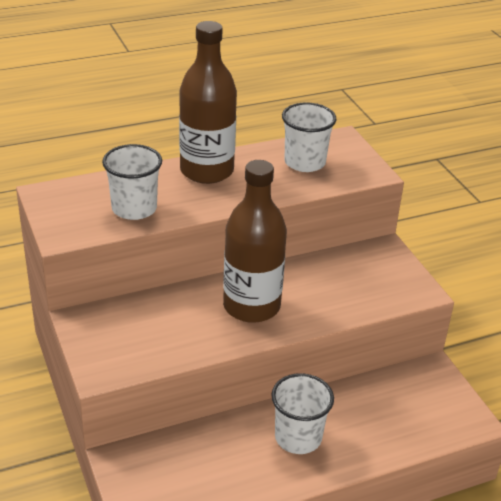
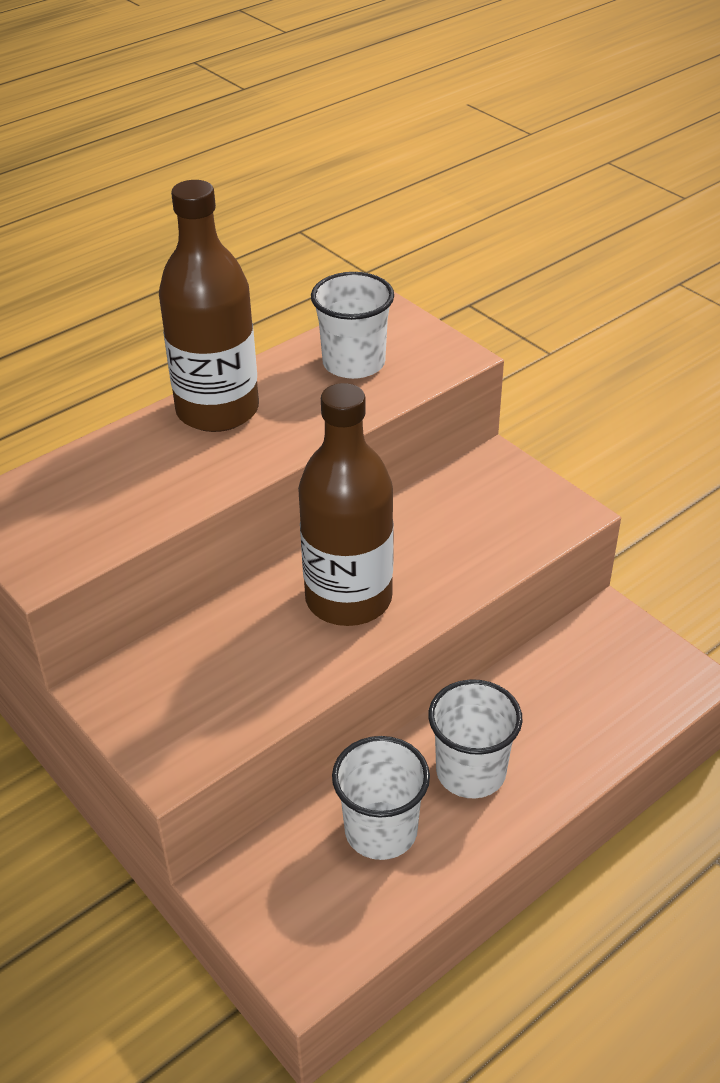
camera: 15 degrees left, 5 degrees up
(134, 208) = (135, 497): white cup -> white cup (381, 830)

